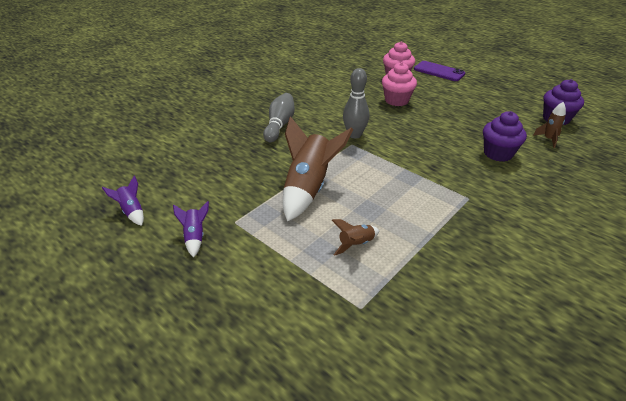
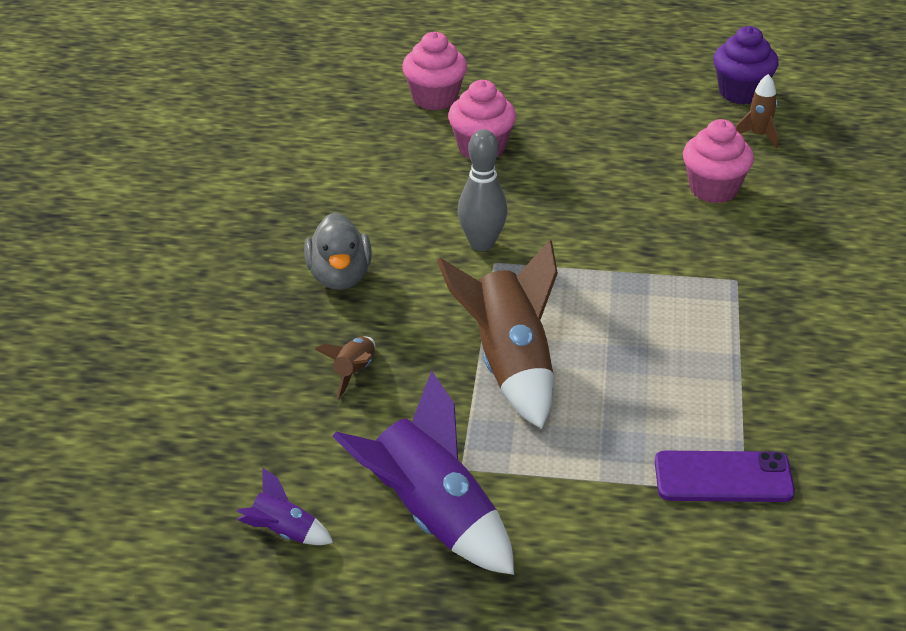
camera: 35 degrees left, 0 degrees up
(195, 237) = (432, 517): purple rocket -> purple rocket, size x2.14
(279, 125) = (339, 277): grey bowling pin -> grey duck
(356, 244) = (659, 416): brown rocket -> brown rocket (354, 372)
(439, 71) = (492, 58): purple phone -> purple phone (723, 477)
(498, 153) = (713, 189): purple cupcake -> pink cupcake

